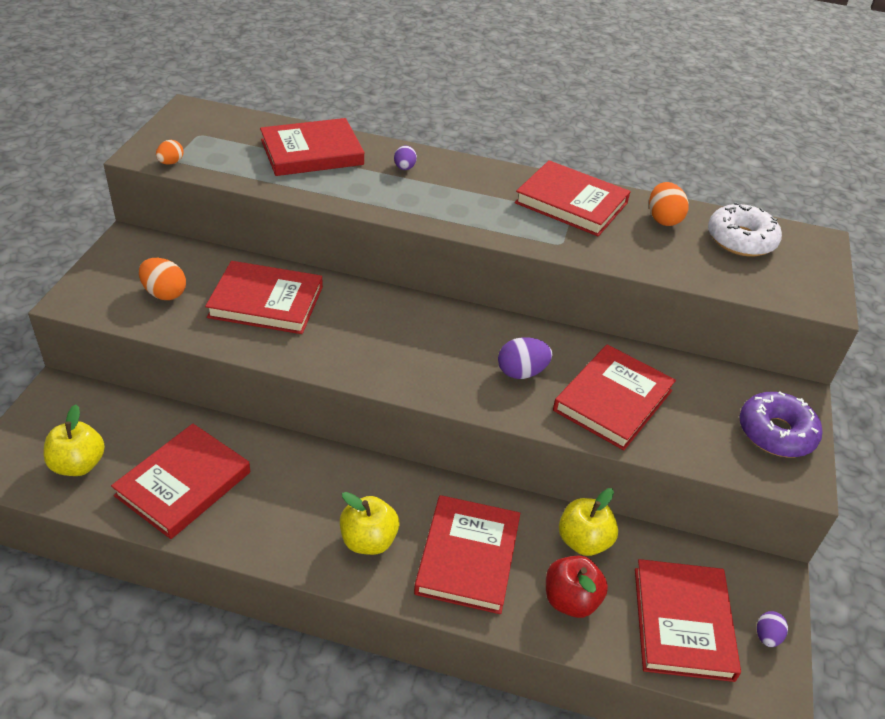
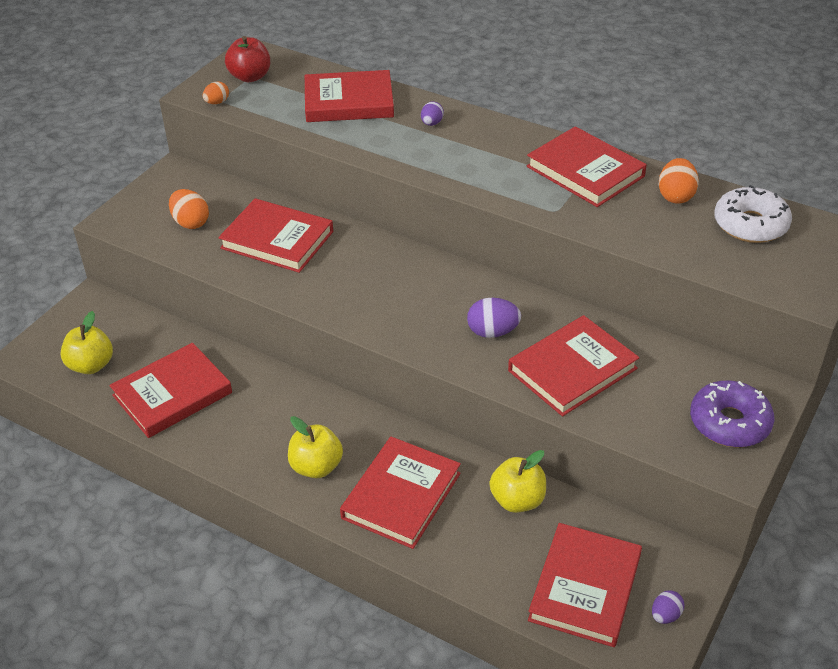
camera: 20 degrees right, 0 degrees up
(570, 600) = (483, 549): red apple -> red apple (250, 77)

